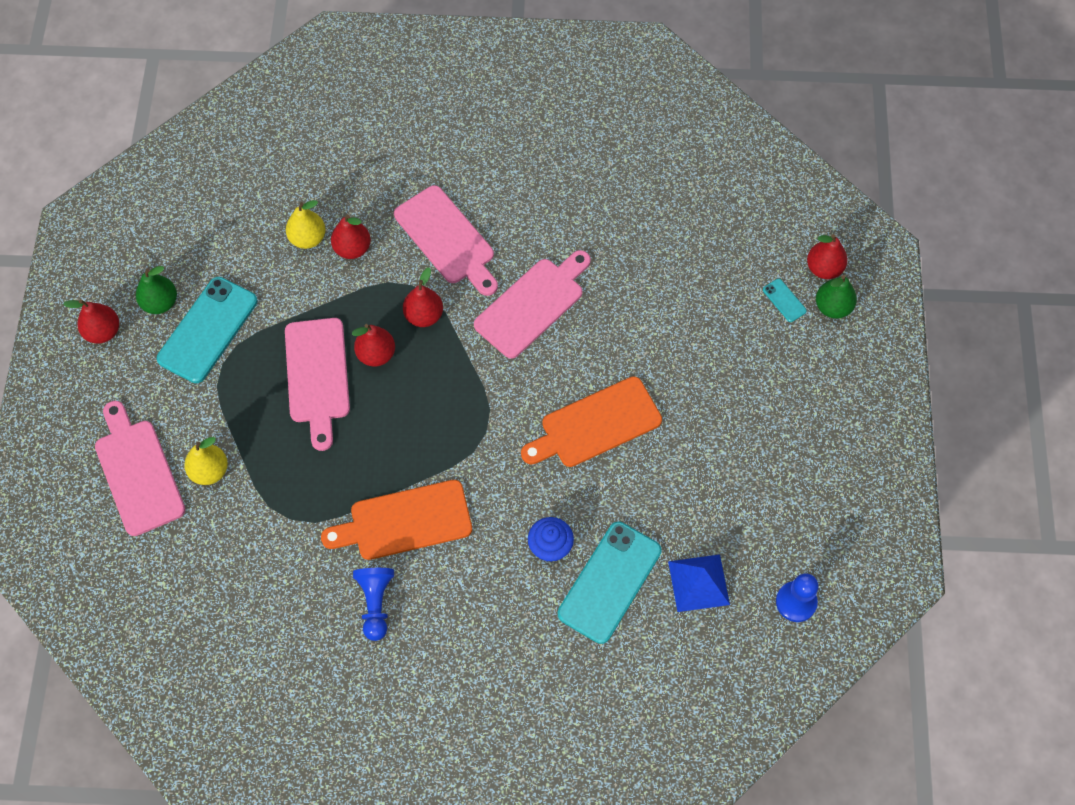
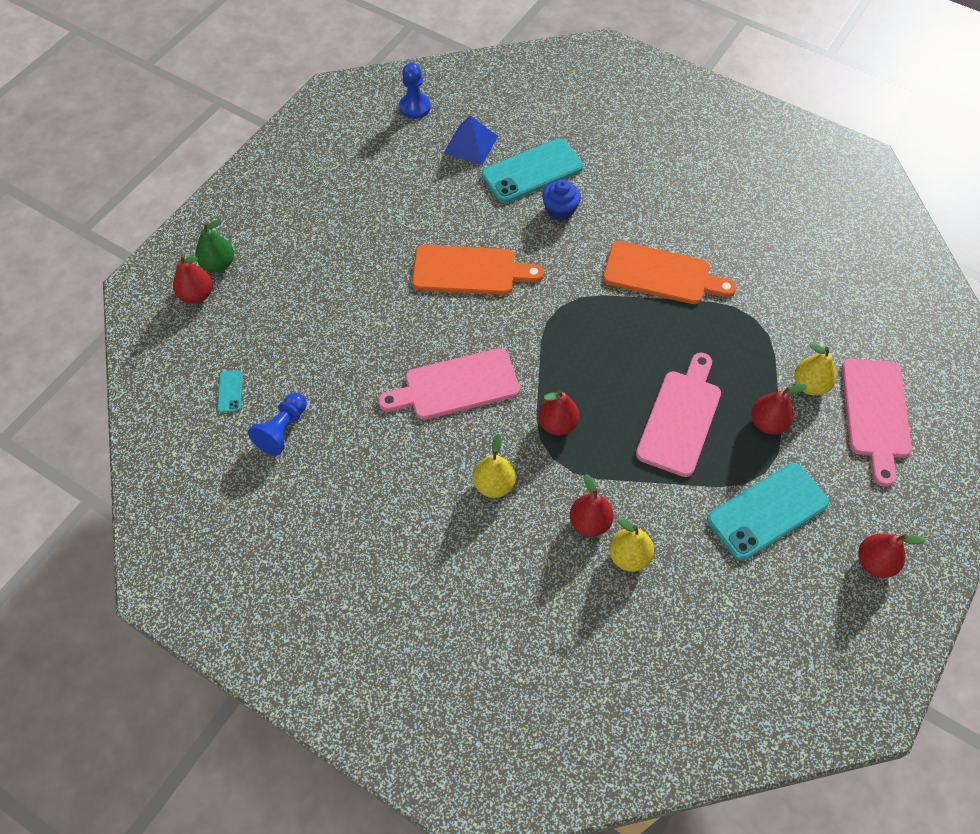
camera: 150 degrees left, 5 degrees down
(160, 303) = (806, 564): green pear -> none
(376, 354) = (618, 411): red pear -> red pear (767, 423)
(376, 603) = (712, 233): blue pawn -> blue pawn (282, 430)
(447, 239) = (494, 485): pink cutting board -> yellow pear
(784, 300) = (250, 287): turquoise phone -> turquoise phone (230, 391)

